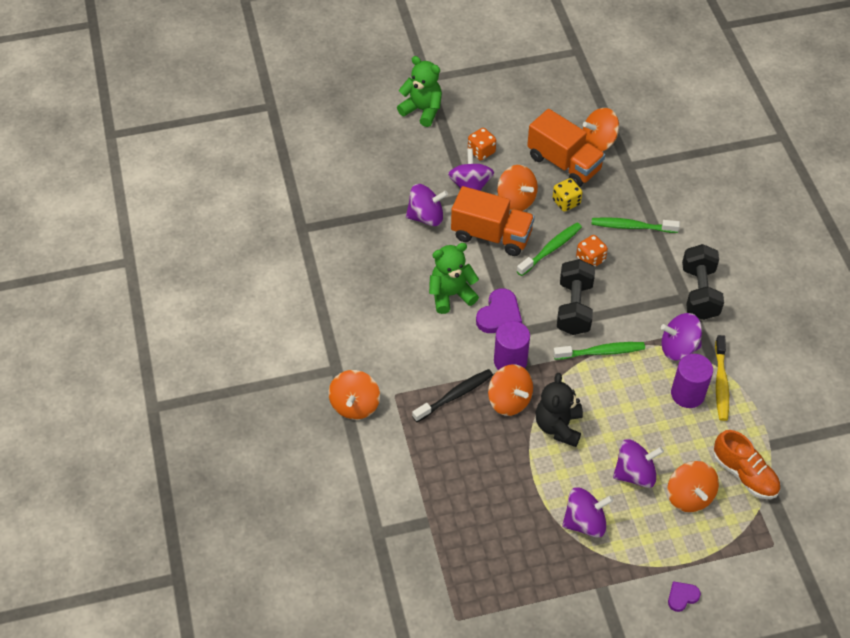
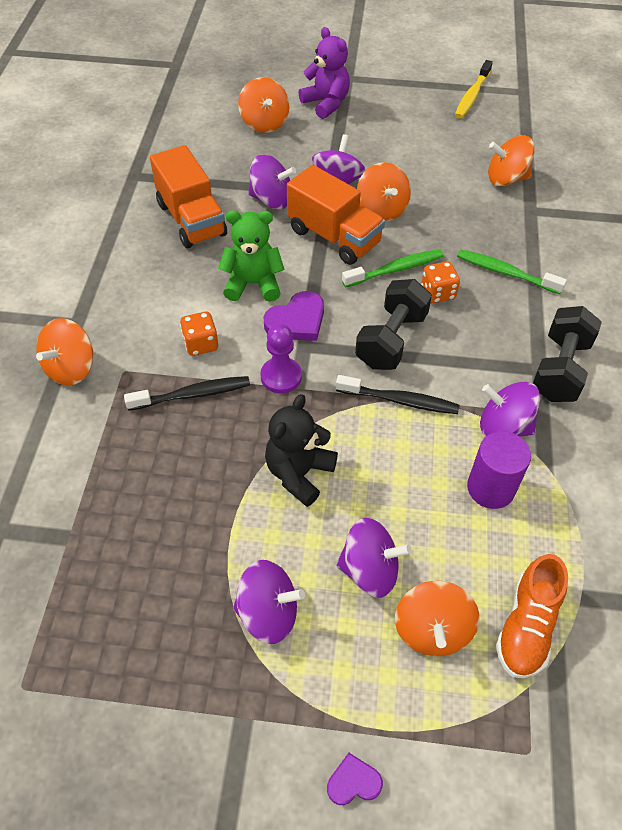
camera: 20 degrees right, 0 degrees up
(422, 110) = (326, 103): green teddy bear -> purple teddy bear
(481, 151) = (368, 155): orange dice -> orange dice (201, 344)
(509, 400) = (254, 421): orange spinning top -> orange spinning top (264, 123)
(510, 361) = (281, 376): purple cylinder -> purple pawn
(564, 163) = (455, 189): orange truck -> orange truck (191, 219)
(566, 202) = (438, 227): yellow dice -> none
(601, 352) = (400, 400): green toothbrush -> black toothbrush
(721, 383) = (543, 489): yellow toothbrush -> yellow toothbrush (472, 96)
(744, 474) = (526, 626): orange shoe -> orange shoe turned 45 degrees clockwise

